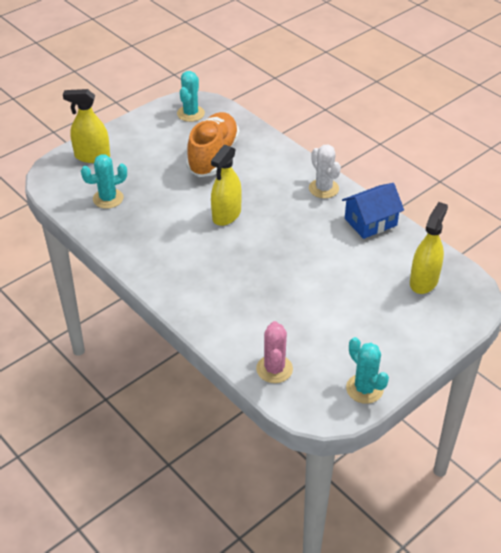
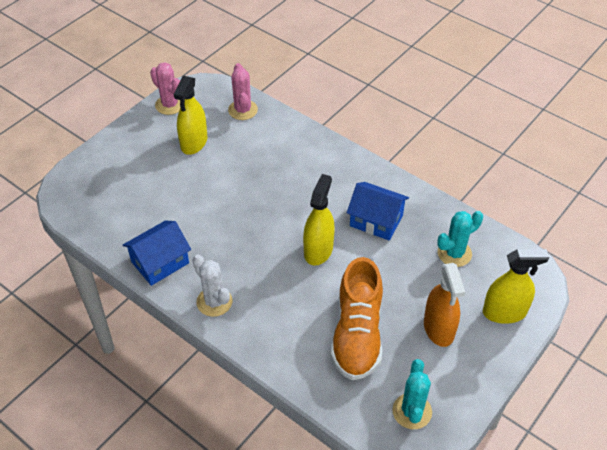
camera: 170 degrees right, 5 degrees up
(149, 153) = (438, 328): none -> orange spray bottle
(165, 232) = (376, 220): none -> blue house
(364, 389) = (170, 105): turquoise cactus -> pink cactus
(423, 281) = (110, 201): yellow spray bottle -> yellow spray bottle (194, 142)

